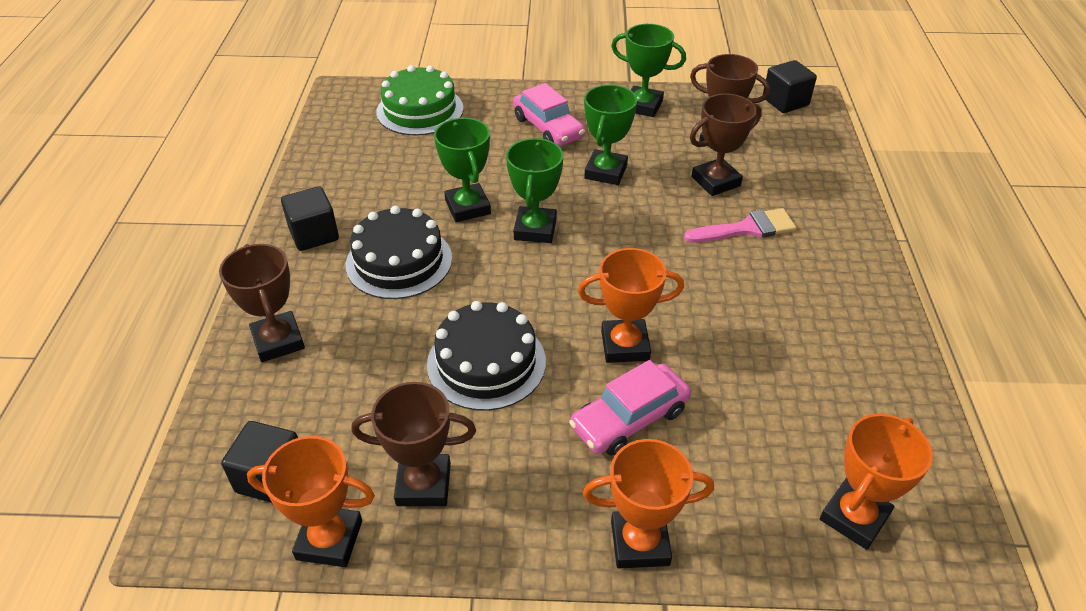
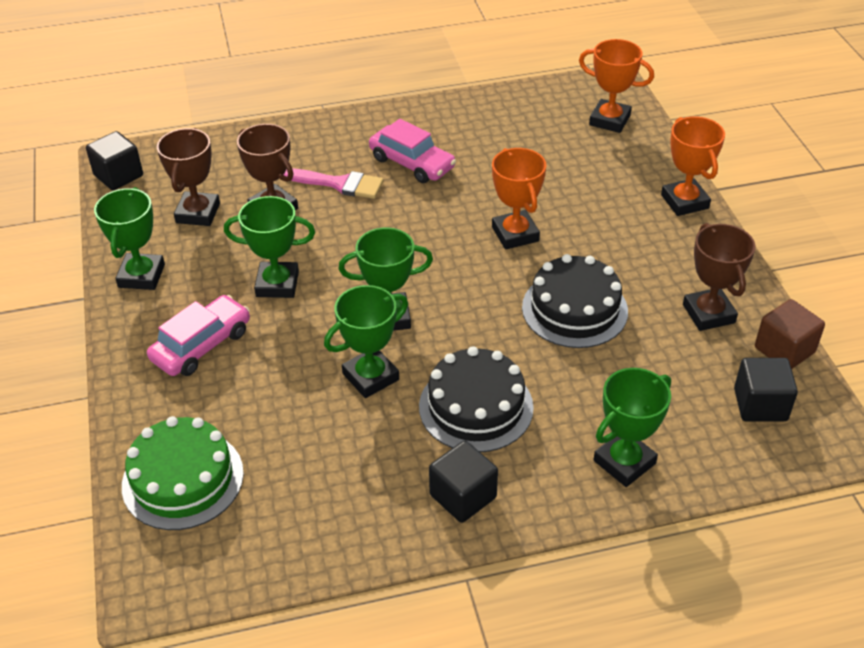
camera: 105 degrees left, 0 degrees up
(278, 341) = (624, 462): brown trophy -> green trophy
(329, 540) = (784, 350): orange trophy -> brown cube
(629, 418) = (587, 221): pink car -> pink car (412, 163)
(747, 228) = (339, 184): pink brush -> pink brush turned 135 degrees clockwise

